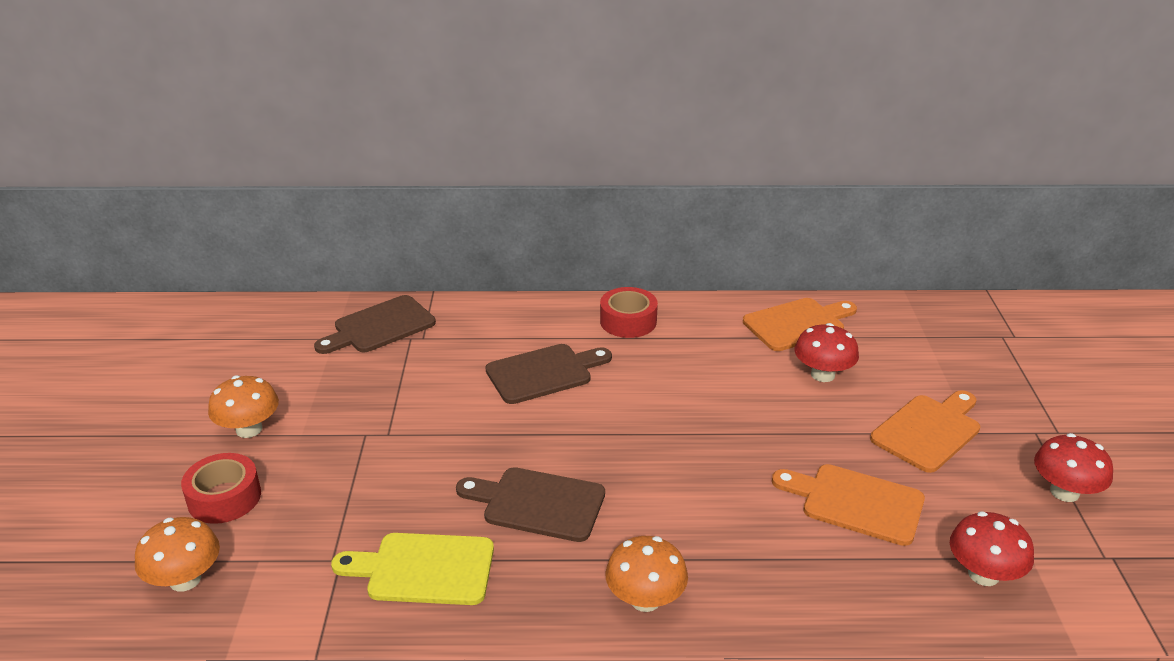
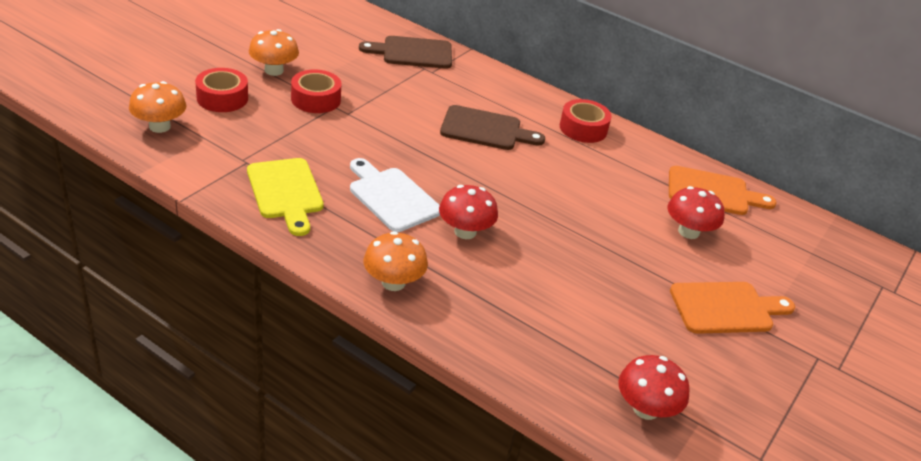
camera: 30 degrees right, 5 degrees up
(335, 437) = (316, 99): none -> red tape
(424, 569) = (285, 192): yellow cutting board -> yellow cutting board turned 150 degrees counterclockwise
(538, 503) = (392, 197): brown cutting board -> white cutting board
(856, 502) = (607, 316): orange cutting board -> none
(1064, 492) = (786, 404): red mushroom -> red mushroom (465, 232)

